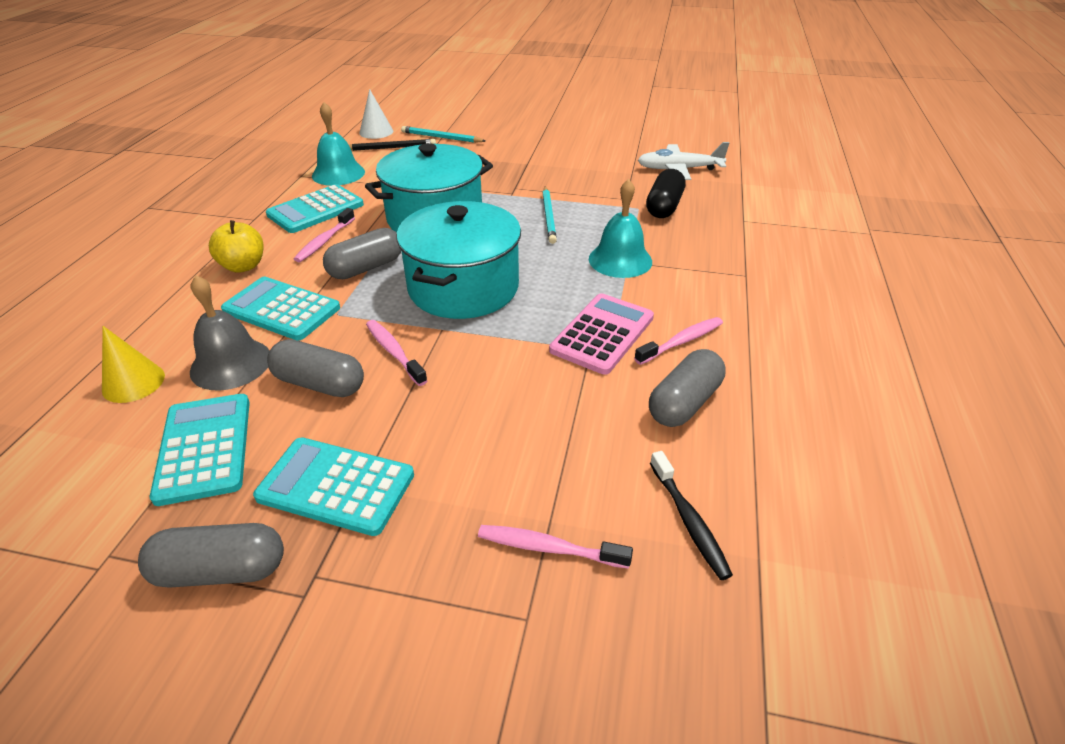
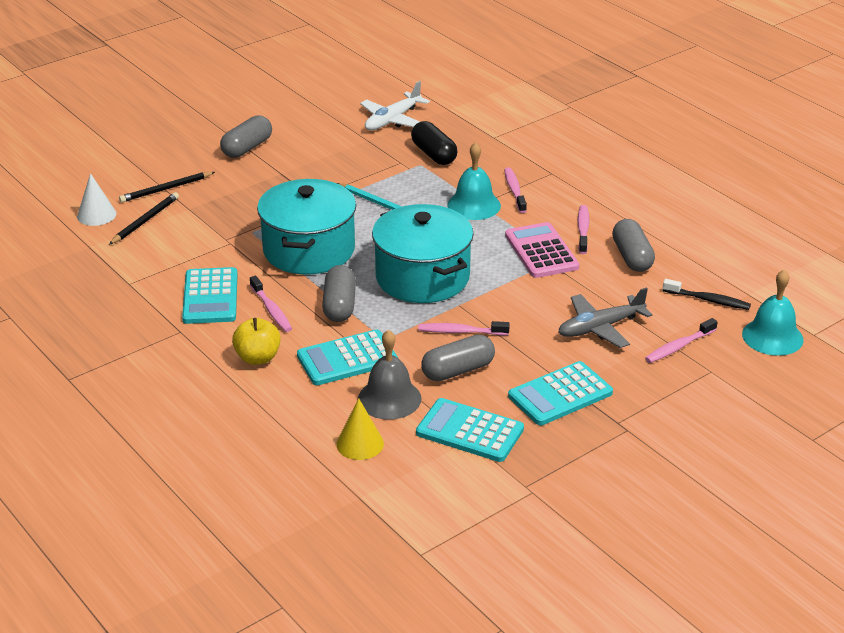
camera: 50 degrees left, 5 degrees down
(221, 570) = (580, 450): grey capsule -> grey capsule (247, 148)
(338, 173) = (156, 264): turquoise bell -> turquoise bell (772, 336)
(441, 137) = (166, 189): turquoise pencil -> black pencil
(511, 450) = (600, 328): none -> grey plane
(680, 269) = (514, 190): none -> pink toothbrush

